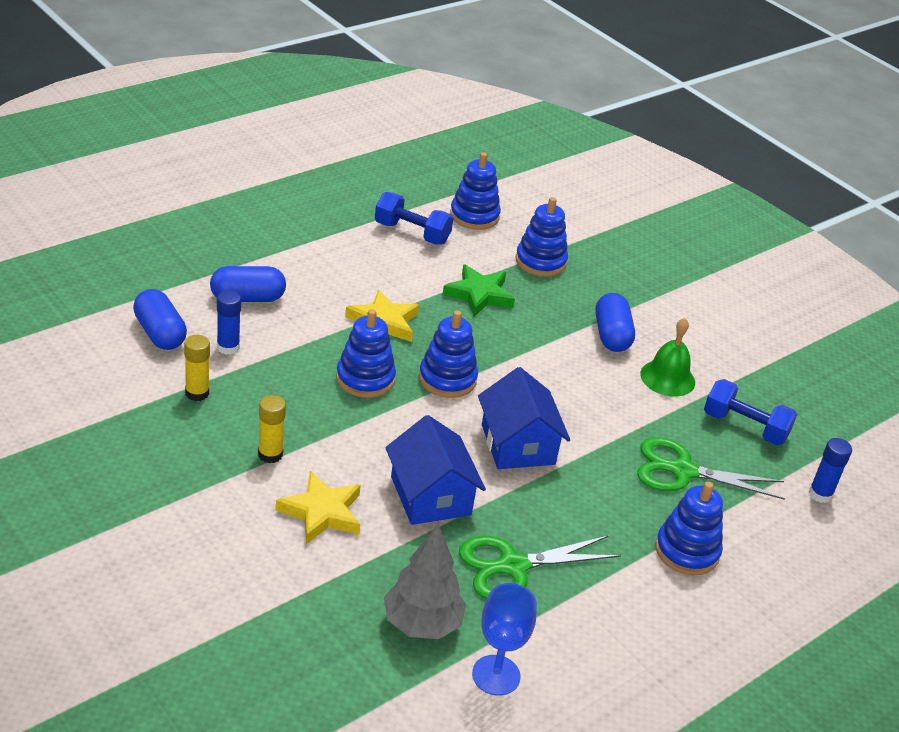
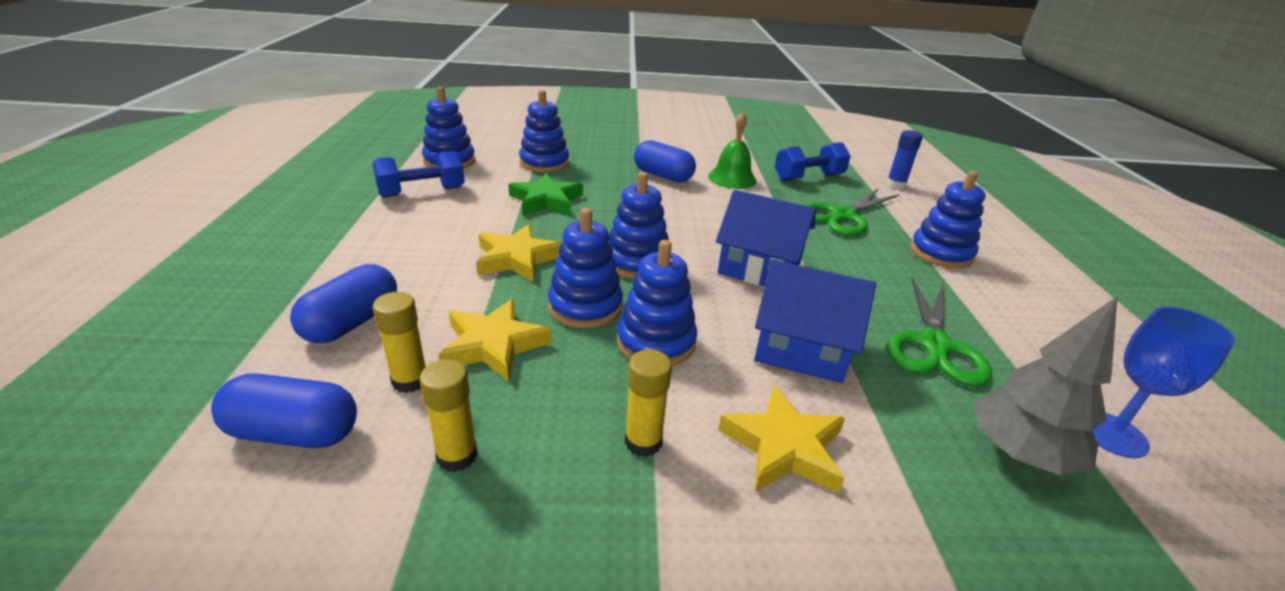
camera: 50 degrees left, 5 degrees down
(228, 347) = (410, 380): blue glue stick -> yellow glue stick
(287, 360) = (493, 345): none -> yellow star
(363, 425) = (656, 342): none -> blue stacking toy

